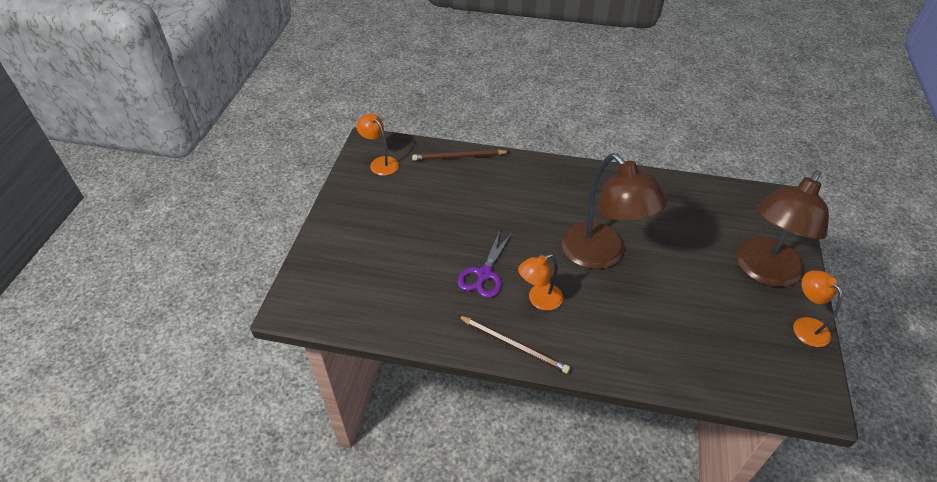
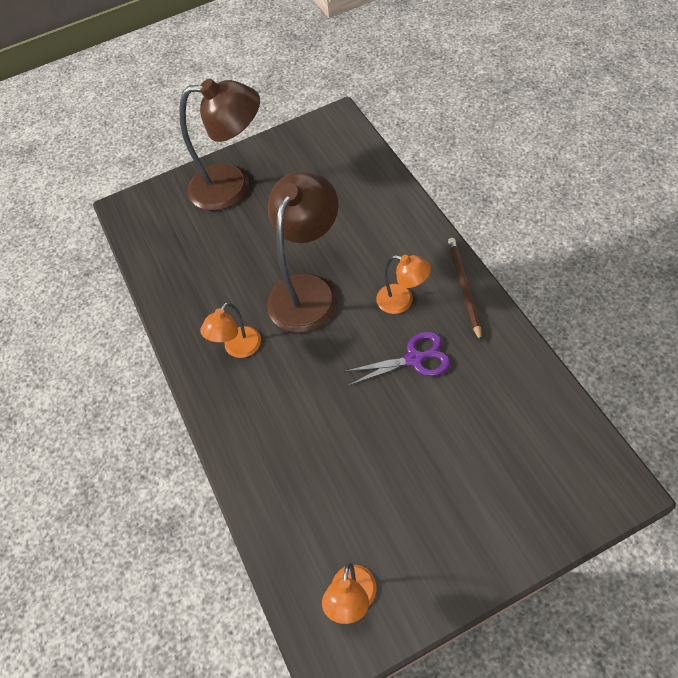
camera: 120 degrees left, 10 degrees up
(458, 157) = (268, 512): brown pencil -> none
(805, 325) = (272, 145): orange lamp -> orange lamp (238, 349)

